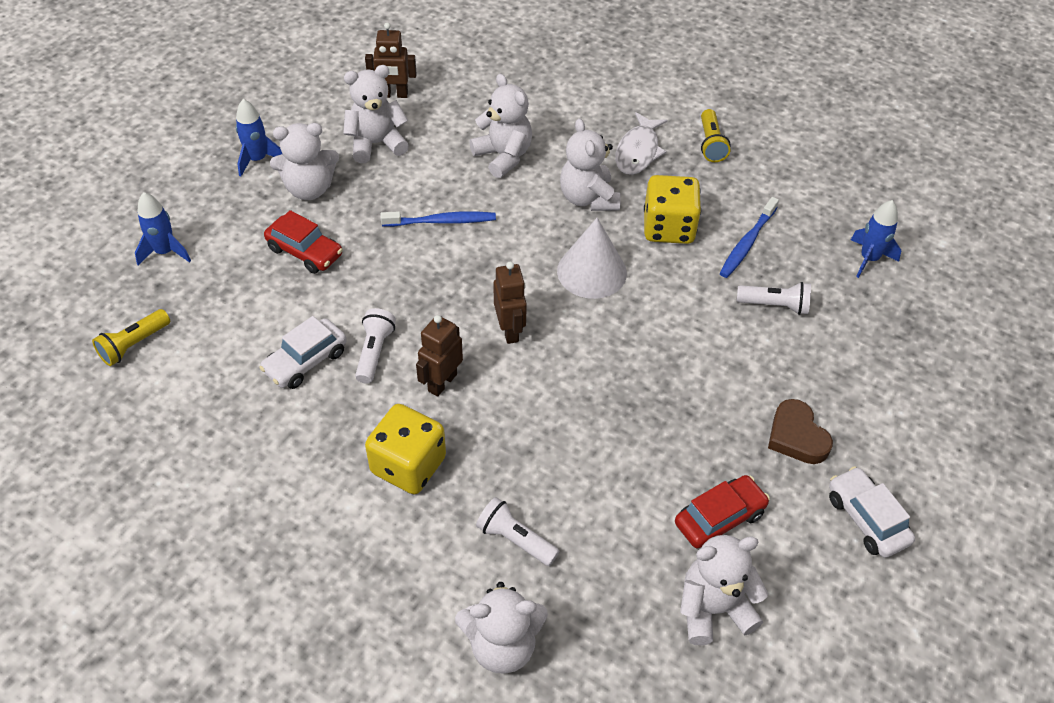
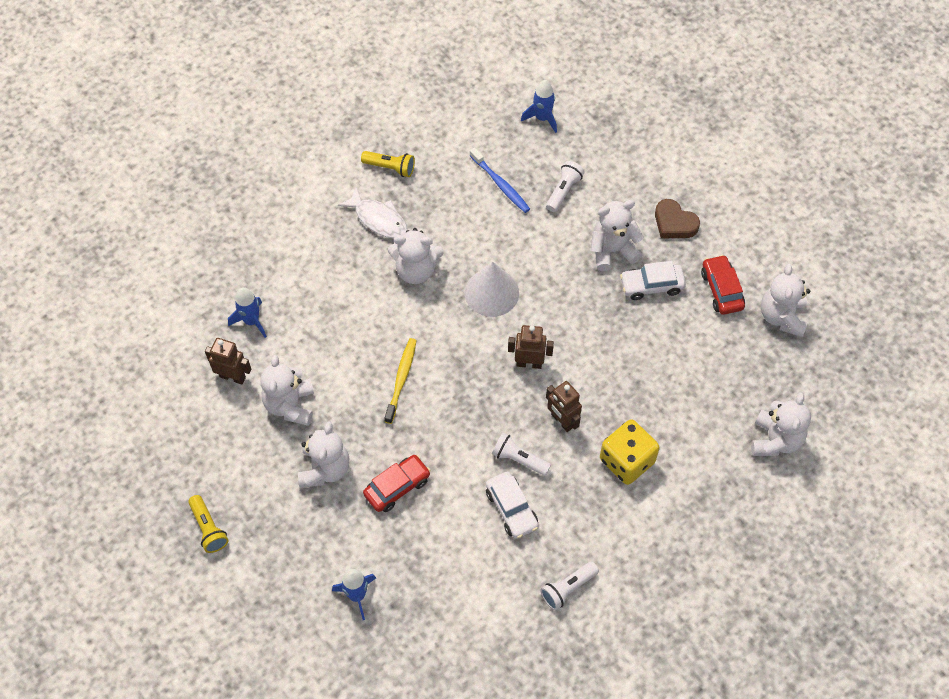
camera: 70 degrees left, 10 degrees up
(134, 345) = (452, 632): yellow flashlight -> yellow flashlight (208, 528)
(258, 160) = (272, 503): blue rocket -> blue rocket (251, 321)
(394, 95) = (232, 376): brown robot -> brown robot turned 90 degrees counterclockwise
(441, 221) = (401, 379): blue toothbrush -> yellow toothbrush
(503, 156) = (345, 314): white teddy bear -> white teddy bear (612, 250)
(515, 539) = (703, 411): white flashlight -> white flashlight (568, 588)
(668, 228) = (467, 228): yellow dice -> none
(796, 436) = (674, 223): brown heart -> brown heart turned 45 degrees clockwise
(866, 519) = (744, 211): white car -> white car (651, 285)

